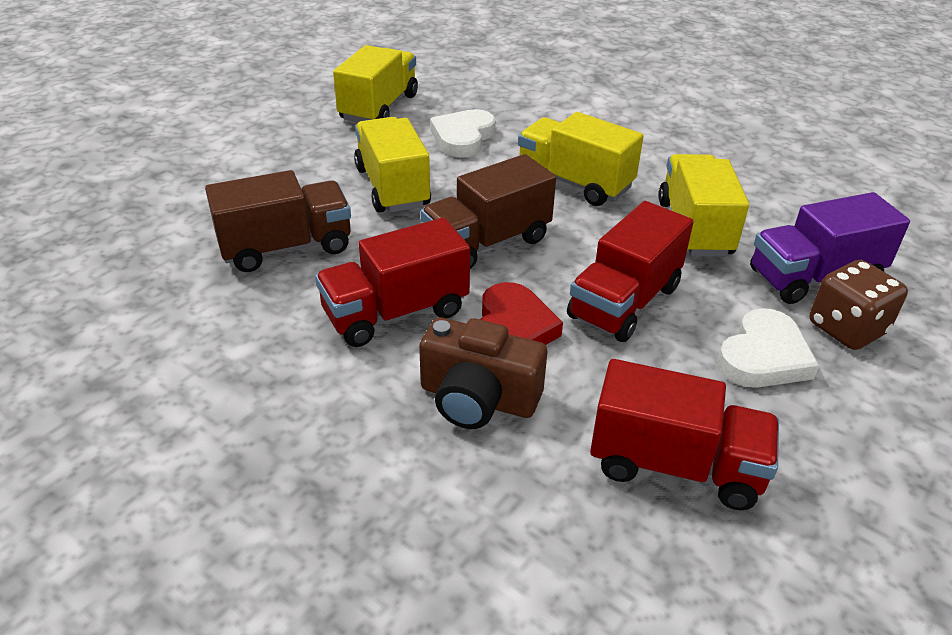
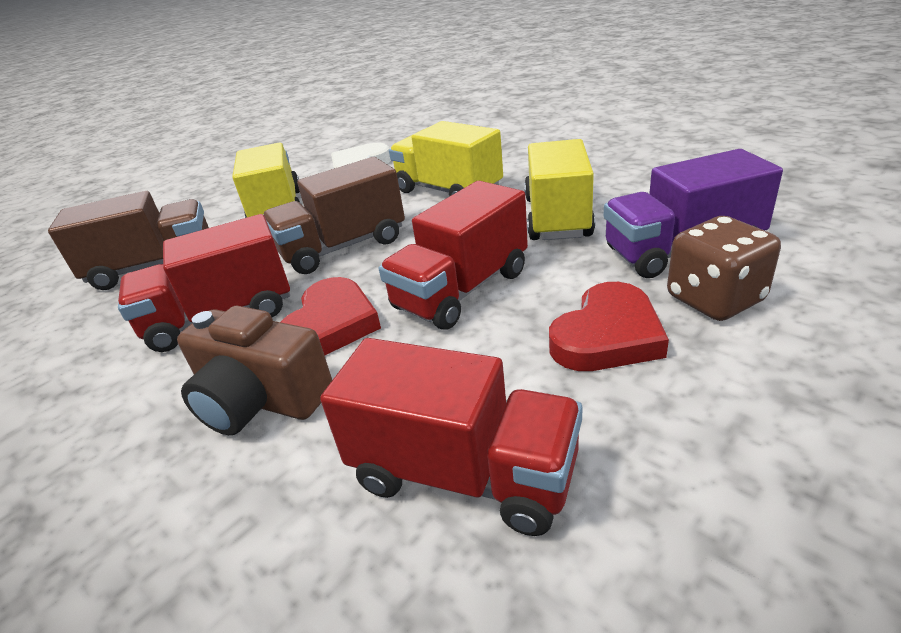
camera: 10 degrees right, 5 degrees down
(379, 107) = (298, 154): yellow truck -> none
(763, 356) = (607, 336): white heart -> red heart

